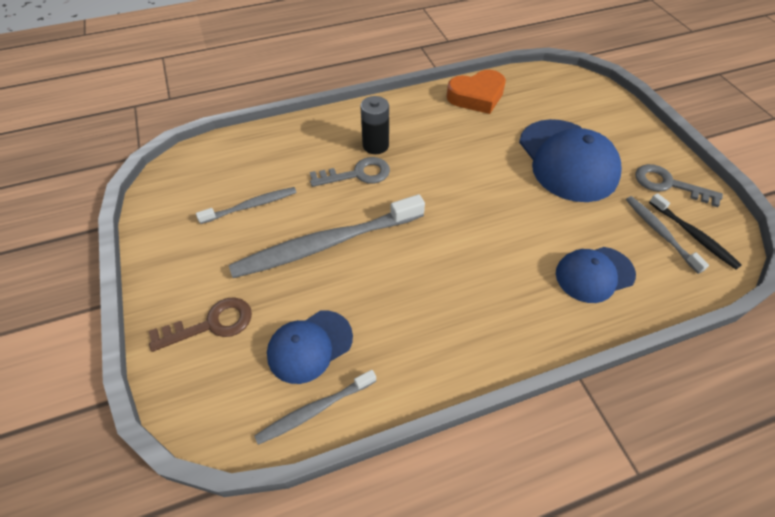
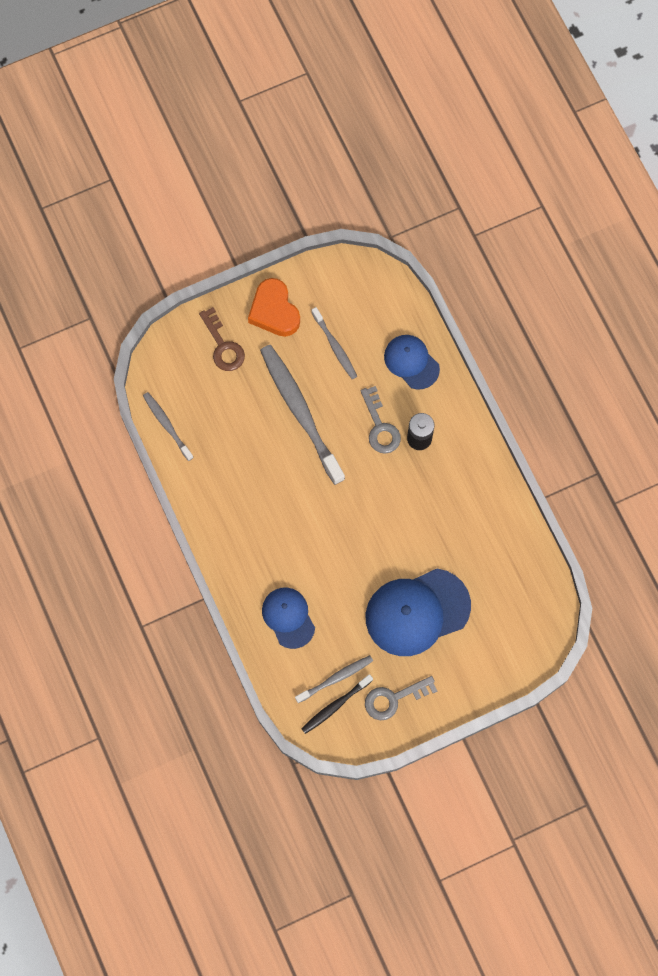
camera: 85 degrees right, 20 degrees up
(309, 346) = (211, 414): blue cap -> blue cap (411, 362)
(476, 96) = (504, 531): orange heart -> orange heart (274, 311)
(668, 184) = (394, 699): grey key -> grey key turned 135 degrees counterclockwise

